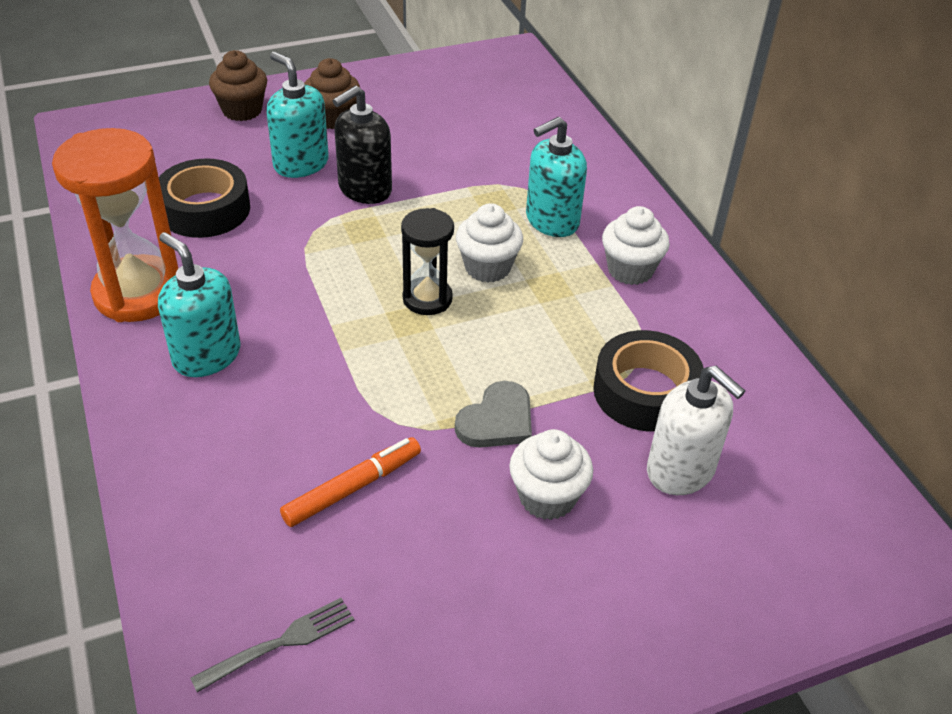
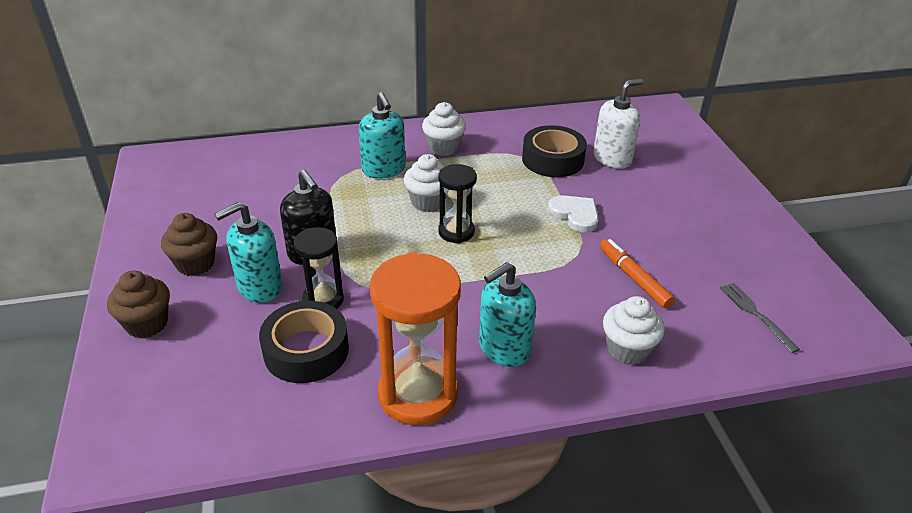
camera: 80 degrees left, 5 degrees down
(283, 209) = (323, 300): none -> black hourglass
(497, 420) = (575, 215): grey heart -> white heart
(547, 497) = (635, 204): white cupcake -> white cupcake (627, 349)

